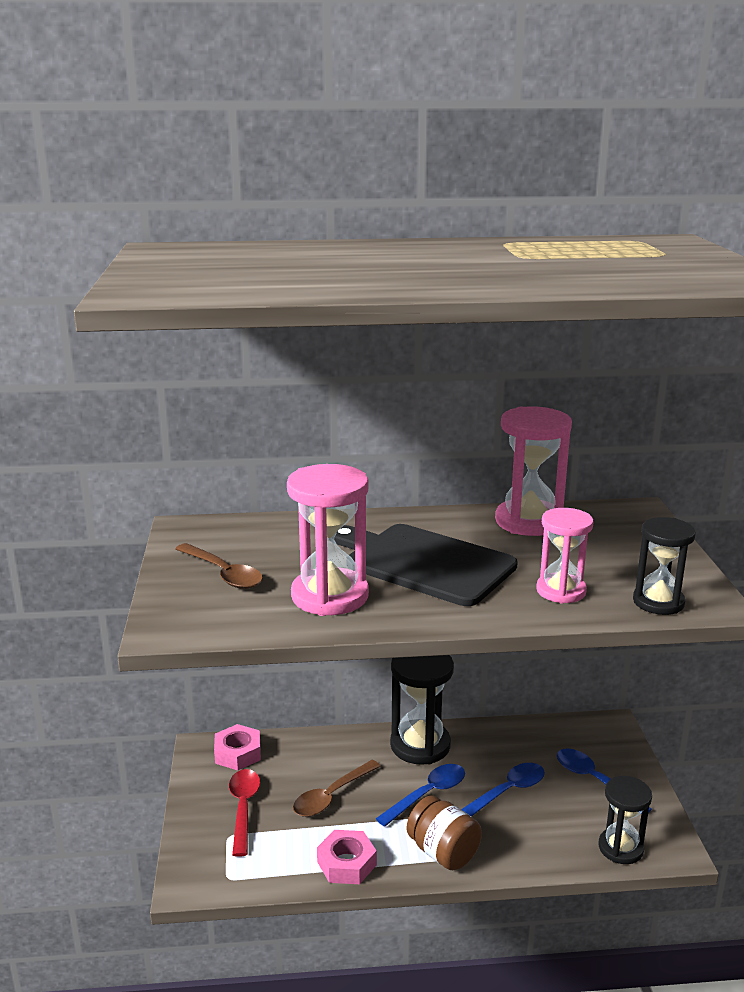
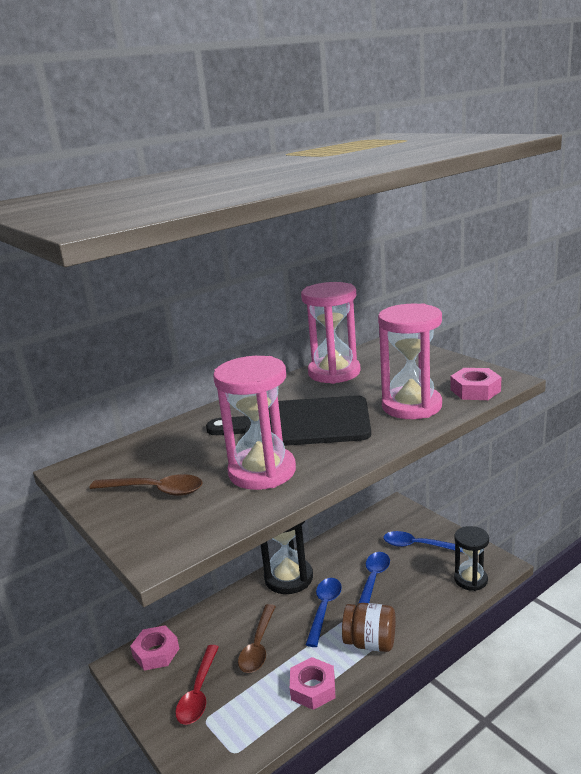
camera: 30 degrees left, 0 degrees up
(243, 809) = (198, 692): red spoon -> red spoon turned 135 degrees counterclockwise
(561, 591) = (411, 406): pink hourglass -> pink hourglass, size x1.56
(658, 602) = (475, 390): black hourglass -> pink nut

